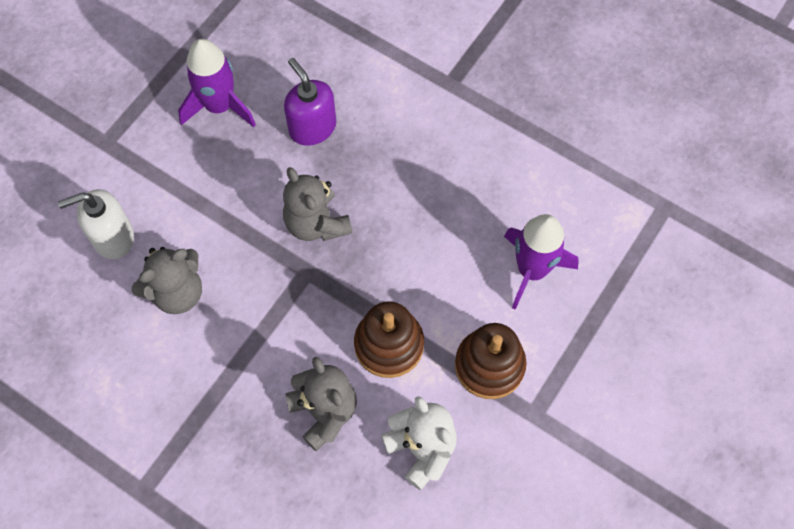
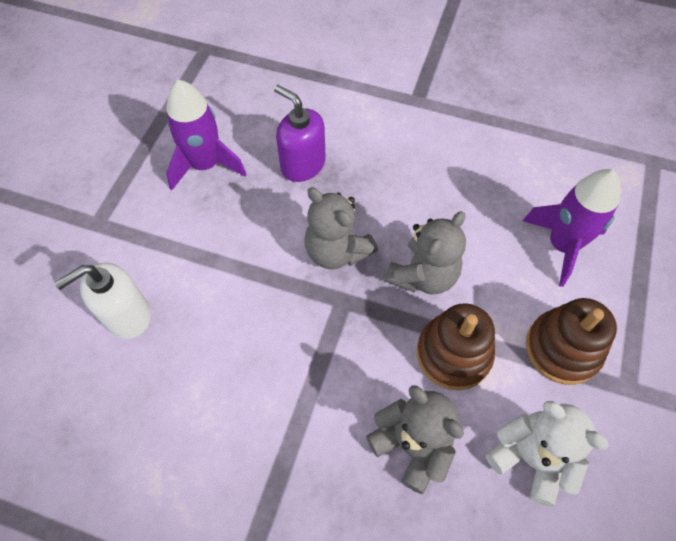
camera: 15 degrees left, 5 degrees down
(177, 292) = (212, 356): grey teddy bear -> grey teddy bear (423, 275)

